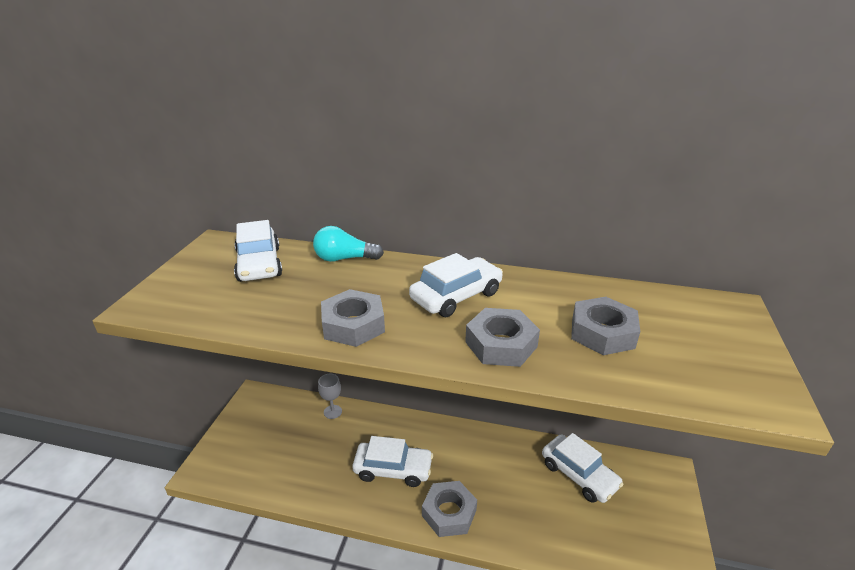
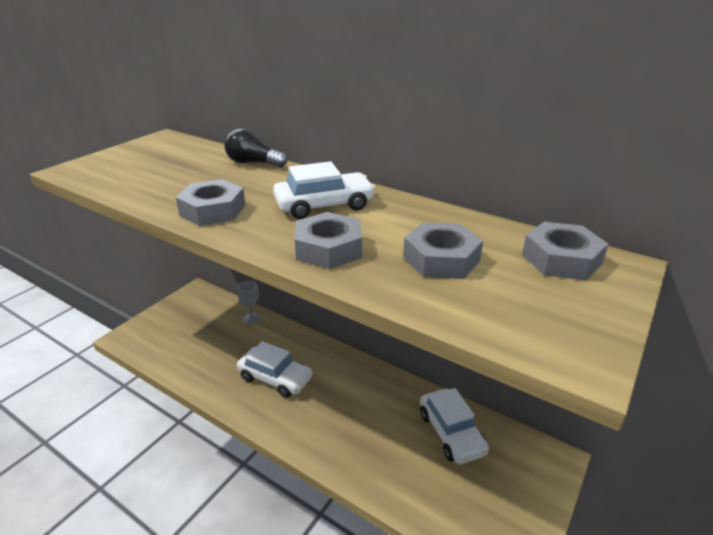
camera: 20 degrees right, 0 degrees up
(259, 264) = (181, 156): white car -> none
(344, 259) = (253, 163): turquoise light bulb -> black light bulb
(449, 513) = (304, 428): grey nut -> grey nut (561, 259)

